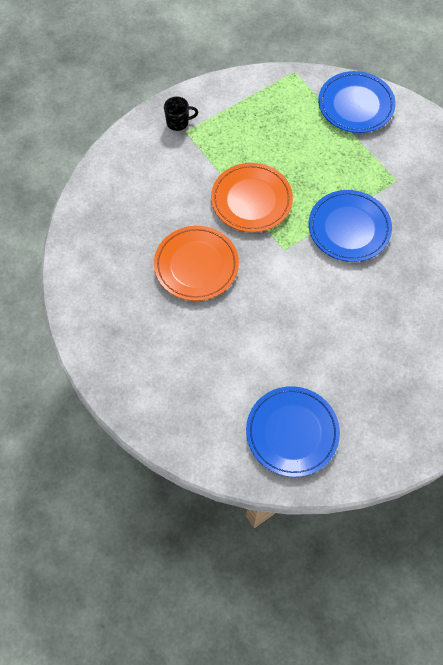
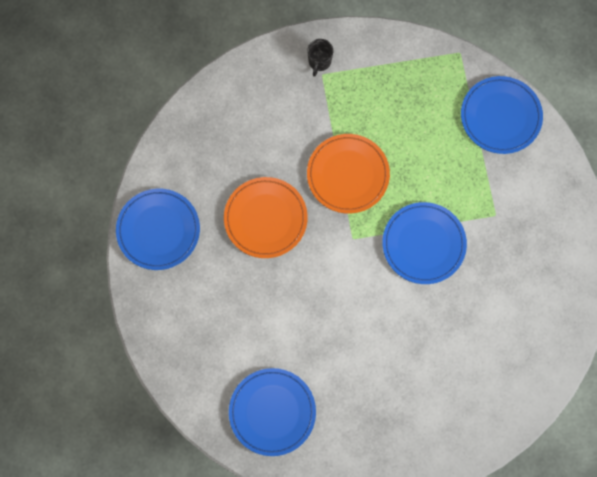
camera: 25 degrees right, 10 degrees up
(100, 316) = (158, 230): none -> blue plate
(178, 122) = (319, 61): black mug -> black mug turned 90 degrees clockwise

